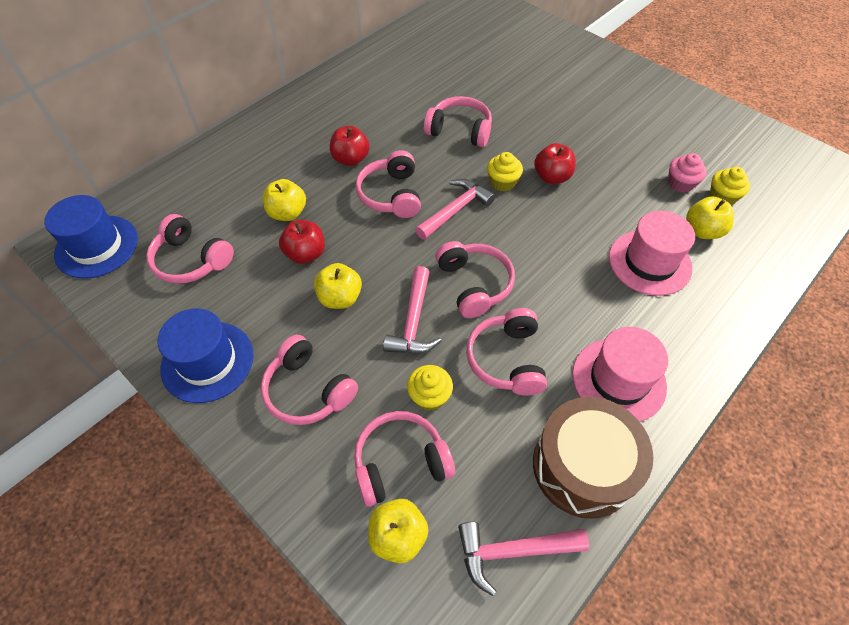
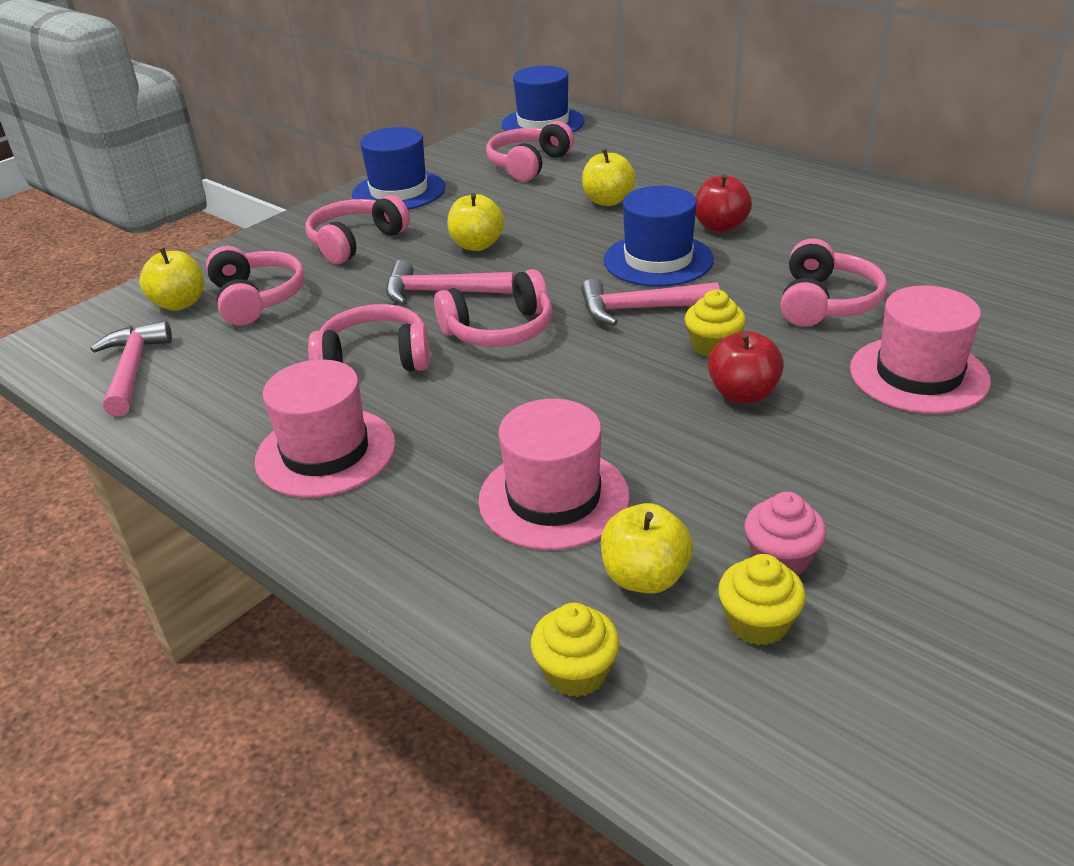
camera: 90 degrees right, 20 degrees down
(305, 254) = (543, 219): red apple -> none
(391, 195) = (658, 260): pink headphones -> blue hat
(429, 396) = (333, 309): yellow cupcake -> yellow cupcake (576, 672)
(455, 210) = (639, 309): pink hammer -> pink hammer turned 135 degrees clockwise
(535, 113) = (918, 375): none -> pink hat
(583, 466) = (209, 418): brown drum -> none

